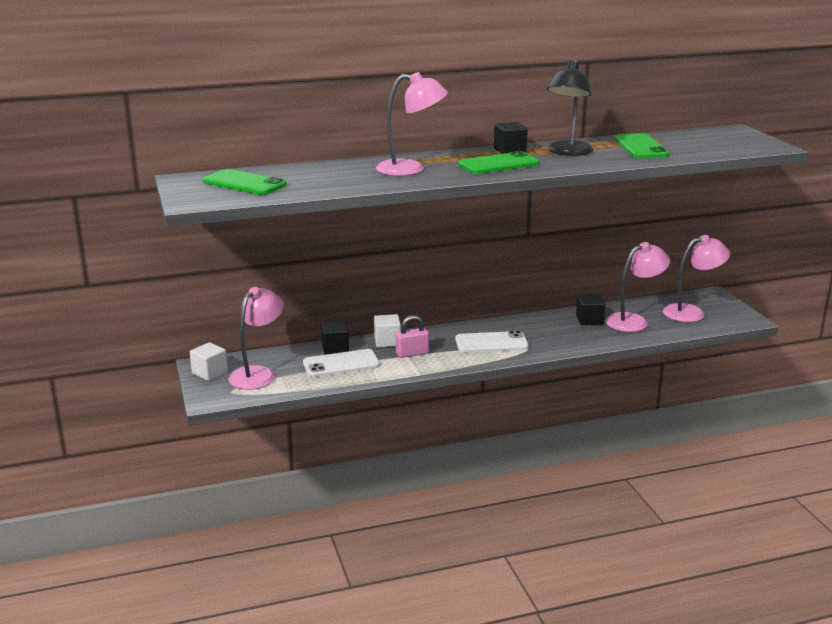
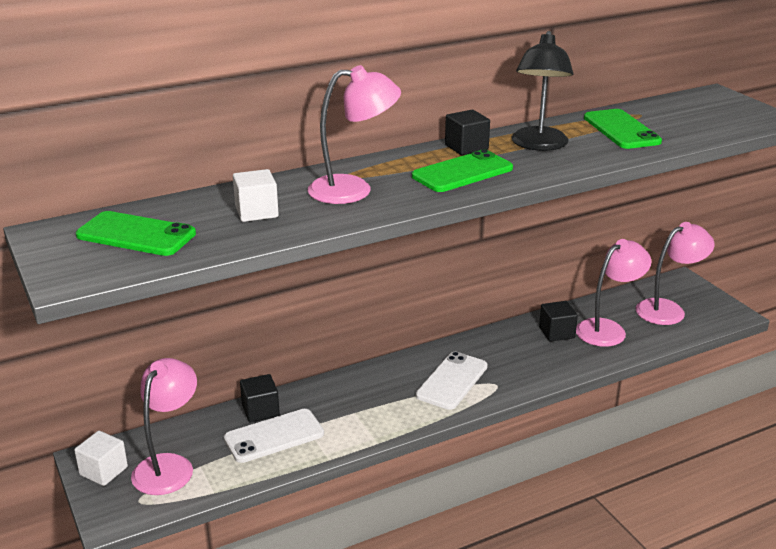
camera: 10 degrees left, 5 degrees up
(387, 341) = (323, 392): white cube -> white cube (256, 212)
(412, 353) = (359, 408): pink padlock -> none
(491, 343) = (452, 381): white phone -> white phone turned 45 degrees counterclockwise

